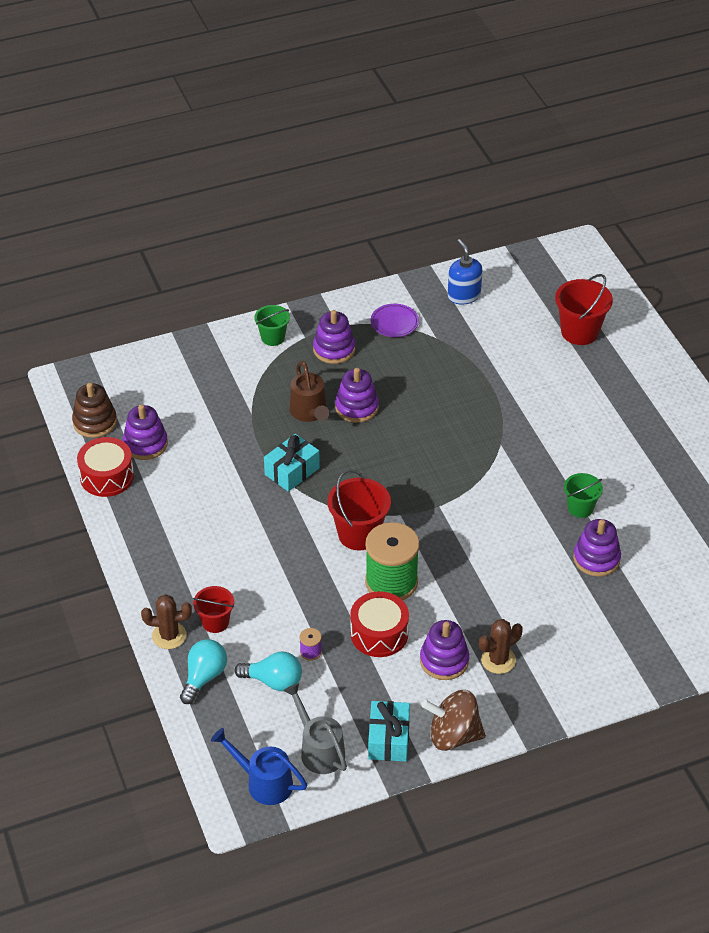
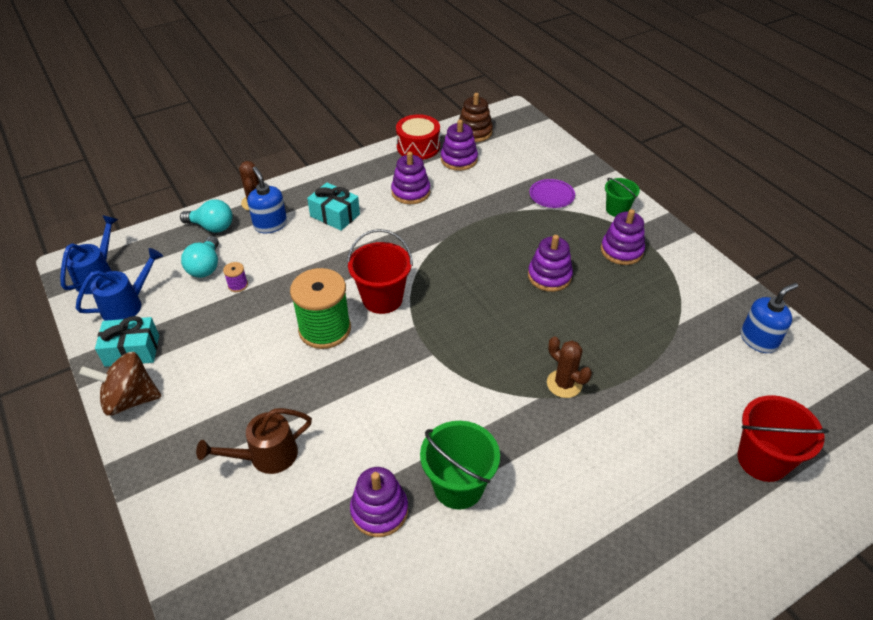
camera: 80 degrees right, 0 degrees up
(215, 622) = (270, 224): red bucket -> blue soap dispenser
(292, 471) = (451, 244): turquoise gift -> turquoise gift (335, 215)
(310, 413) = (529, 246): brown watering can -> brown watering can (265, 456)
(318, 749) = (128, 305): grey watering can -> blue watering can
(379, 634) = (259, 328): red drum -> none
(394, 323) = (682, 289): purple plate -> purple plate (551, 196)
(444, 660) = (225, 381): purple stacking toy -> purple stacking toy (410, 192)
(453, 735) = (130, 399): brown spinning top -> brown spinning top turned 90 degrees counterclockwise
(498, 660) = (225, 427): brown cactus -> brown cactus (564, 384)
(580, 508) = (458, 486): green bucket -> green bucket, size x1.61

